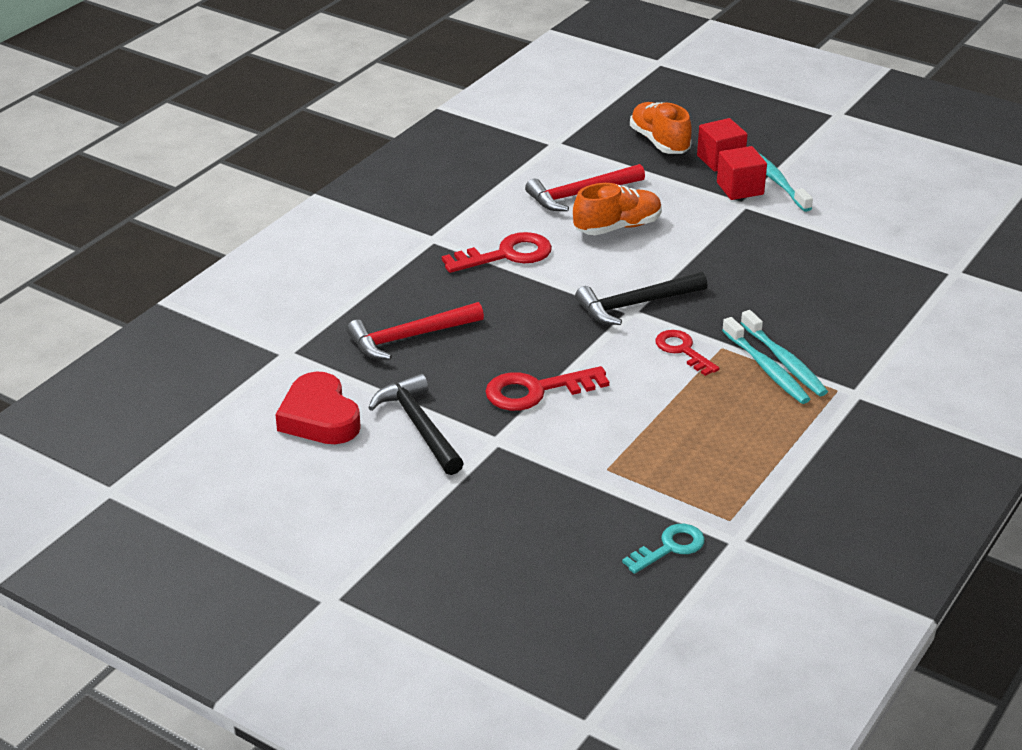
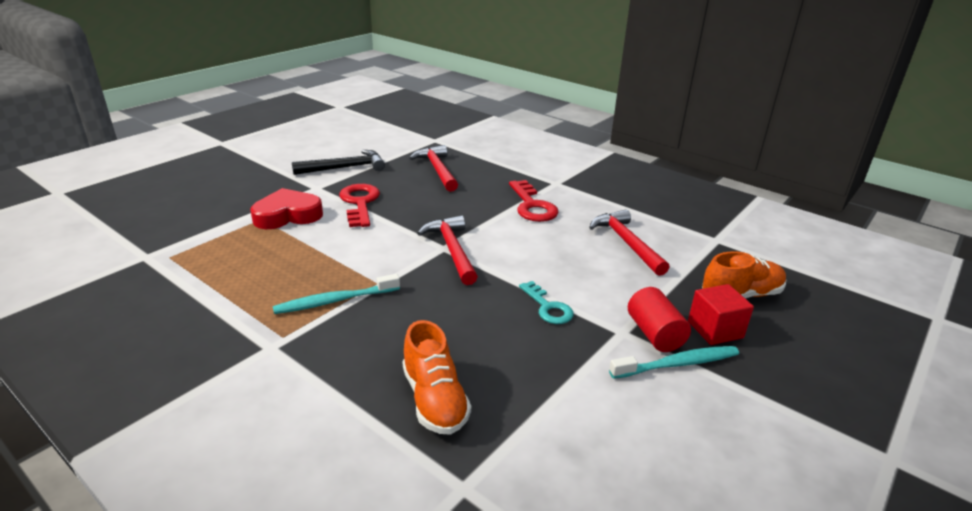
camera: 95 degrees right, 5 degrees down
(319, 417) = (369, 145): red heart -> red heart (287, 215)
(617, 227) = (573, 255): orange shoe -> orange shoe (434, 400)
(635, 304) = (452, 250): black hammer -> red hammer
(669, 548) = (164, 231): turquoise key -> turquoise key (548, 307)
(683, 350) = (380, 263): red key -> none
(740, 188) = (654, 334): red cube -> red cylinder
(784, 361) = (340, 312): turquoise toothbrush -> none

